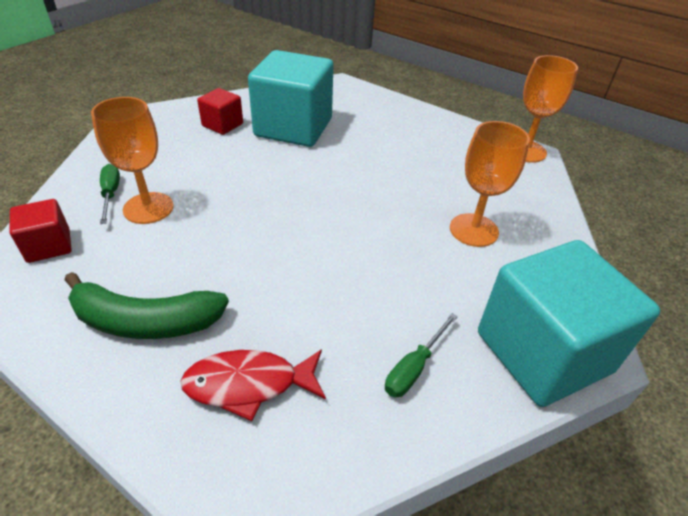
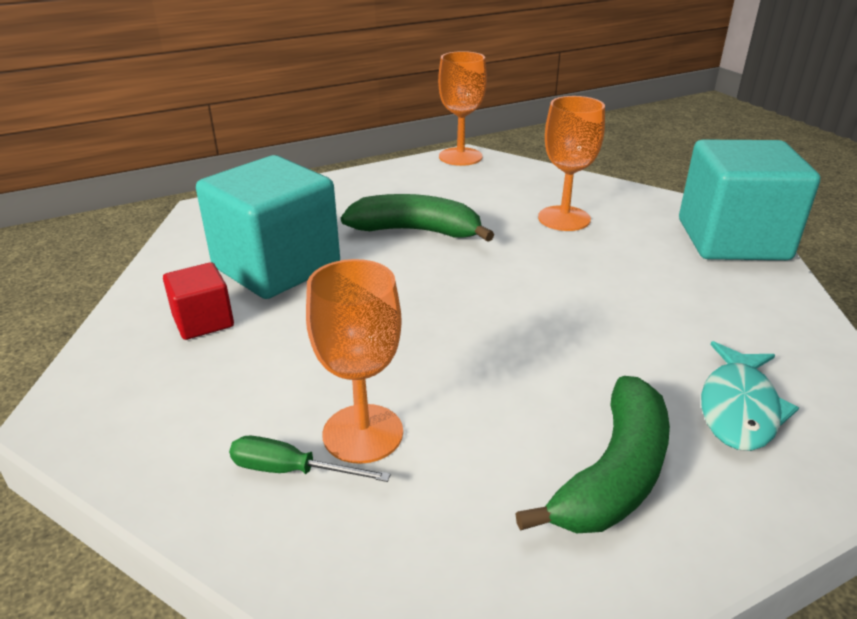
camera: 60 degrees left, 10 degrees down
(49, 246) = (385, 567): red cube -> none
(249, 384) = (739, 408): red fish -> turquoise fish
(383, 164) = (416, 231): none -> green banana
(414, 367) = (736, 303): green screwdriver -> none

